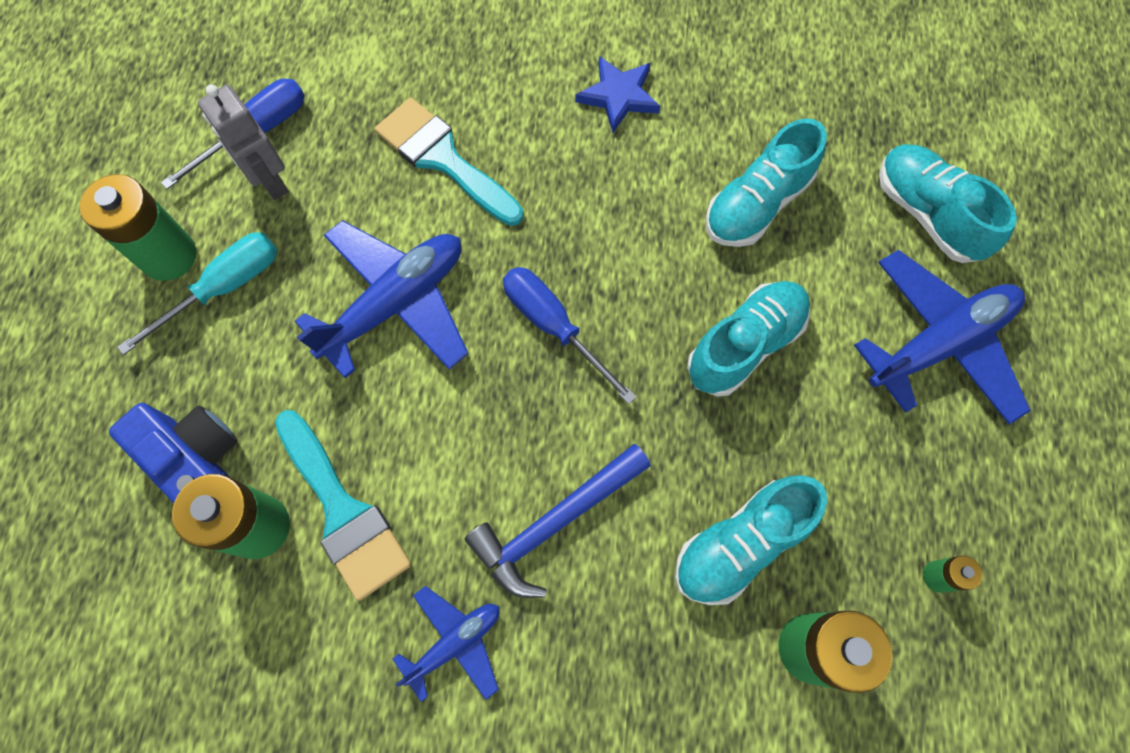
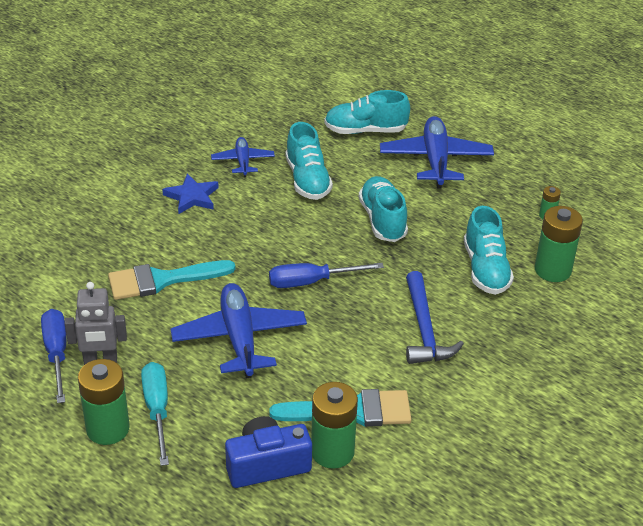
camera: 60 degrees left, 30 degrees down
(455, 643) = (462, 395): blue plane -> blue plane (243, 161)

